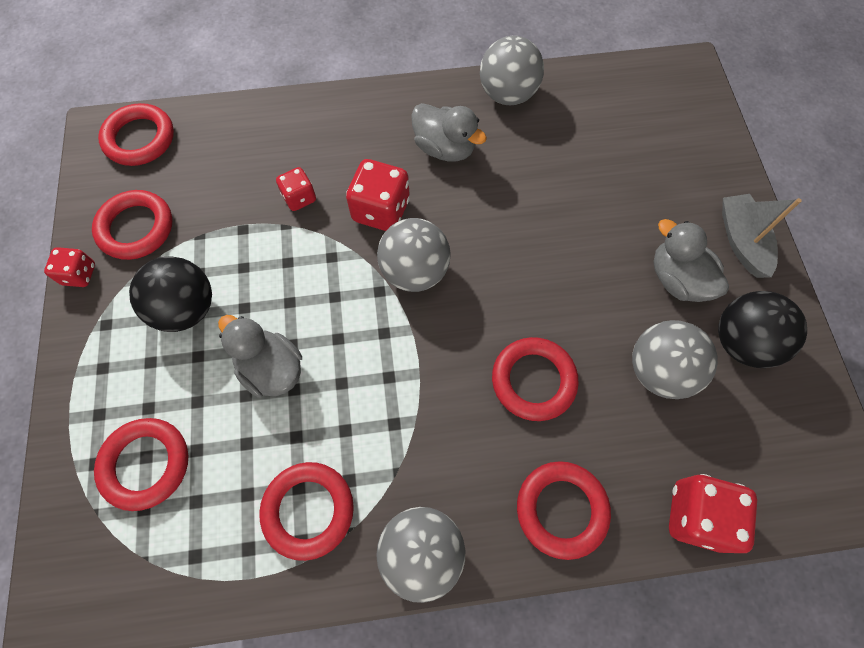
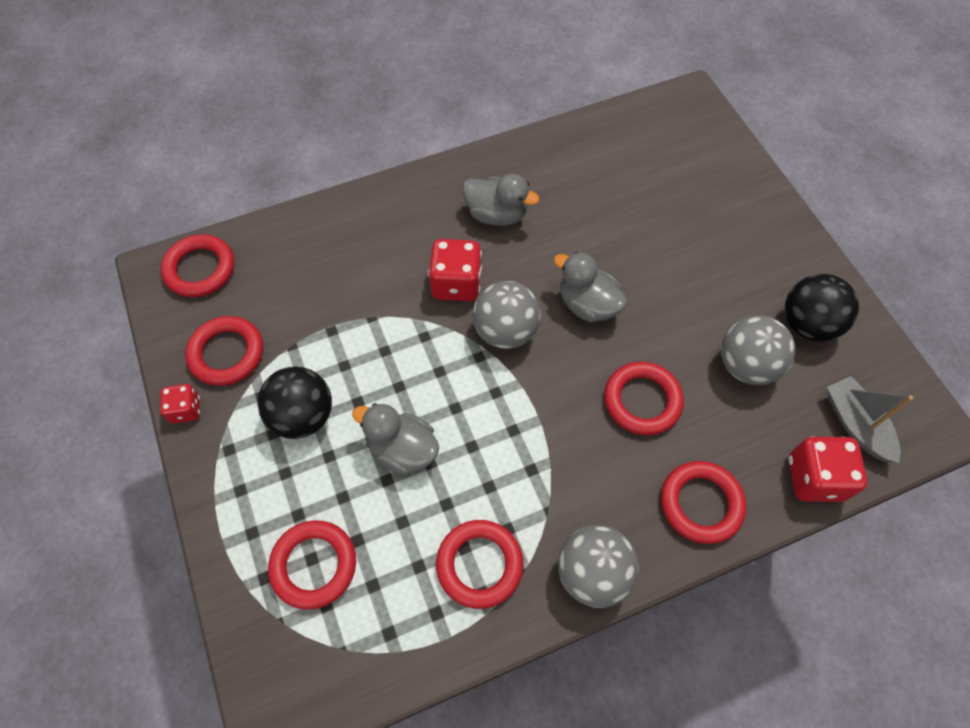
camera: 15 degrees left, 5 degrees down
(299, 198) = (376, 289): red dice -> none
(507, 94) = (538, 153): grey ball -> none
(677, 279) = (737, 284): grey duck -> grey duck (587, 304)
(741, 241) = (781, 238): grey boat -> grey boat (856, 424)

